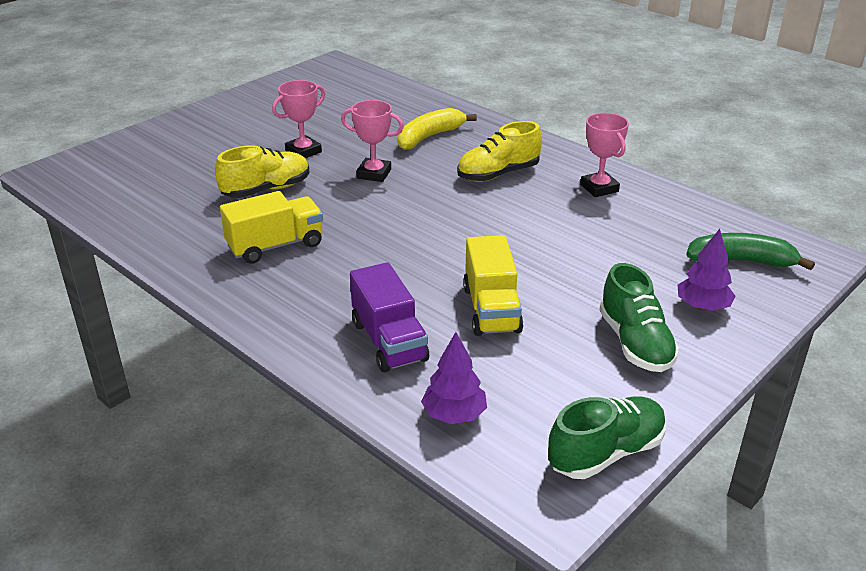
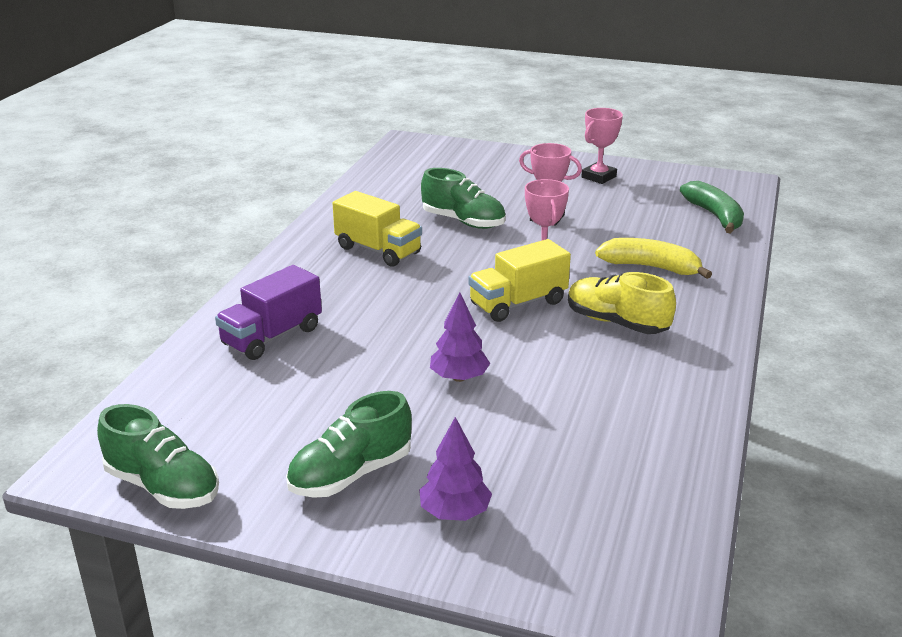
camera: 65 degrees right, 5 degrees down
(266, 189) = (463, 221): yellow shoe -> green shoe
(454, 415) = (185, 392): purple tree -> purple tree (459, 377)
(491, 309) = (354, 375): yellow truck -> yellow truck (518, 303)
(599, 188) = (656, 392): pink trophy -> pink trophy (598, 177)
(741, 261) = (584, 531): green banana -> green banana (714, 216)

